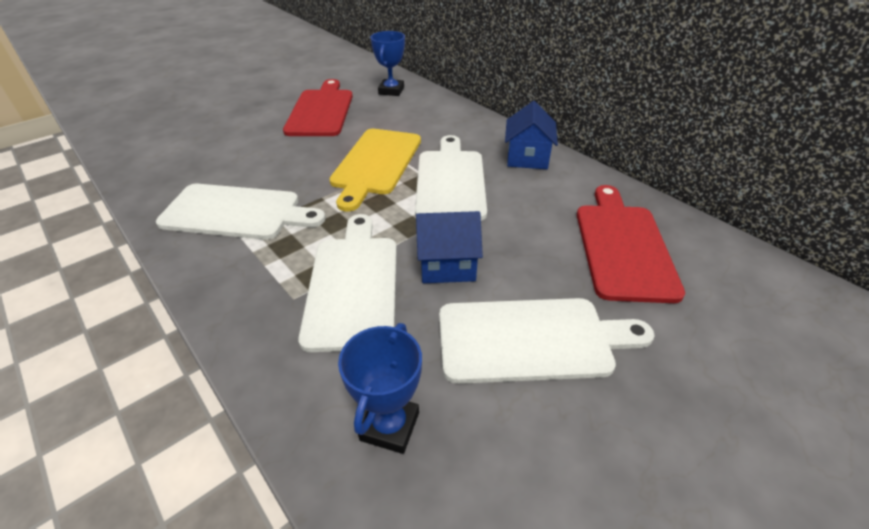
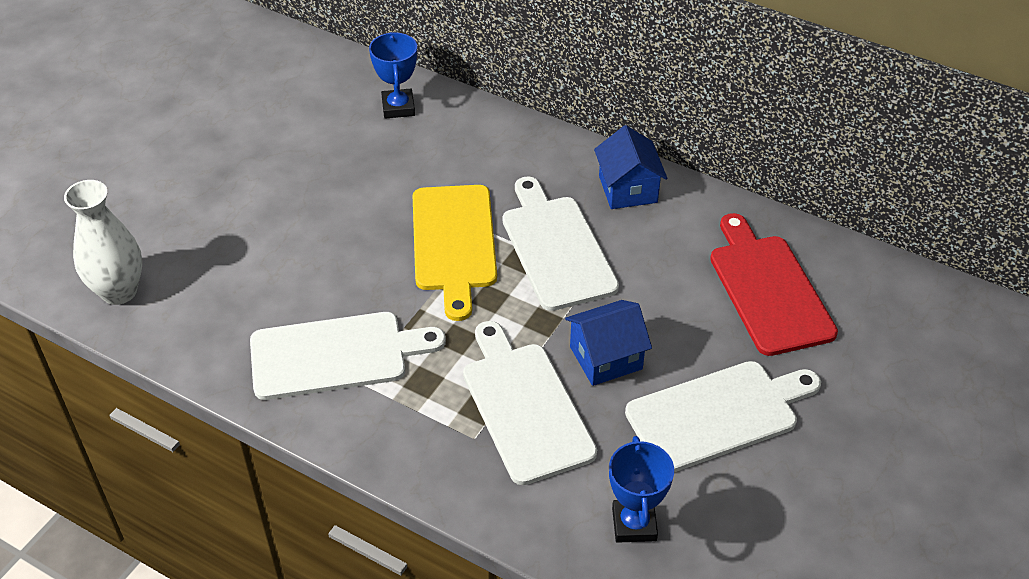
camera: 20 degrees left, 5 degrees up
(137, 147) = (119, 291): none -> white vase
(321, 111) = (325, 168): red cutting board -> none

